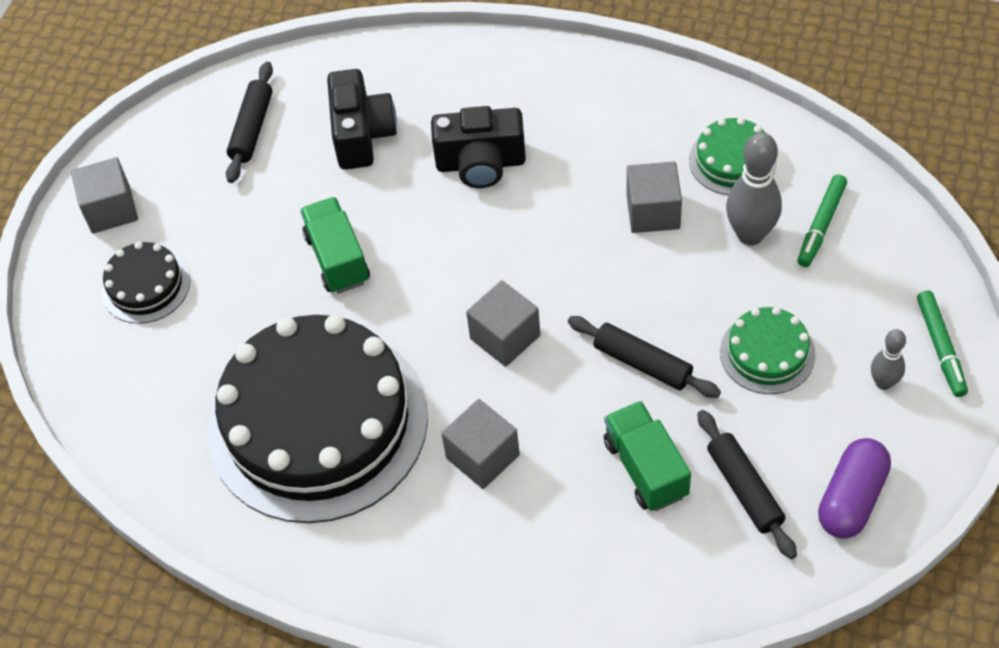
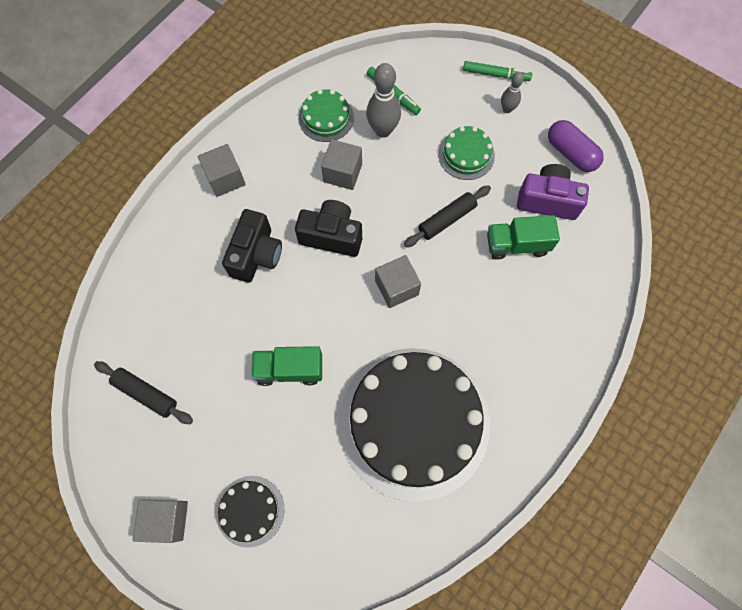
camera: 75 degrees left, 15 degrees up
(362, 135) = (192, 320): black camera -> black camera (332, 236)
(482, 456) = (476, 330): grey cube -> grey cube (225, 178)
(744, 489) = (547, 200): black rolling pin -> purple camera

